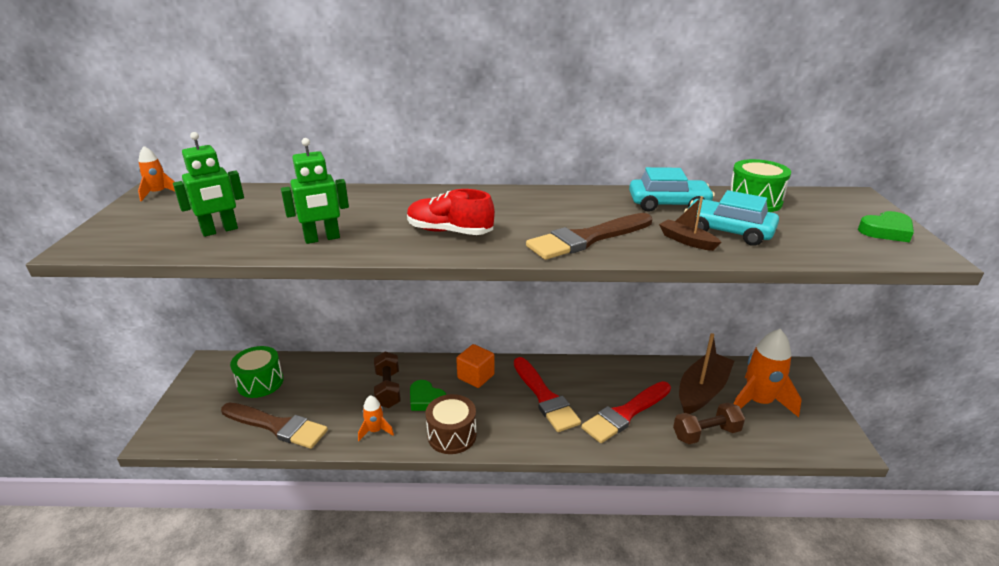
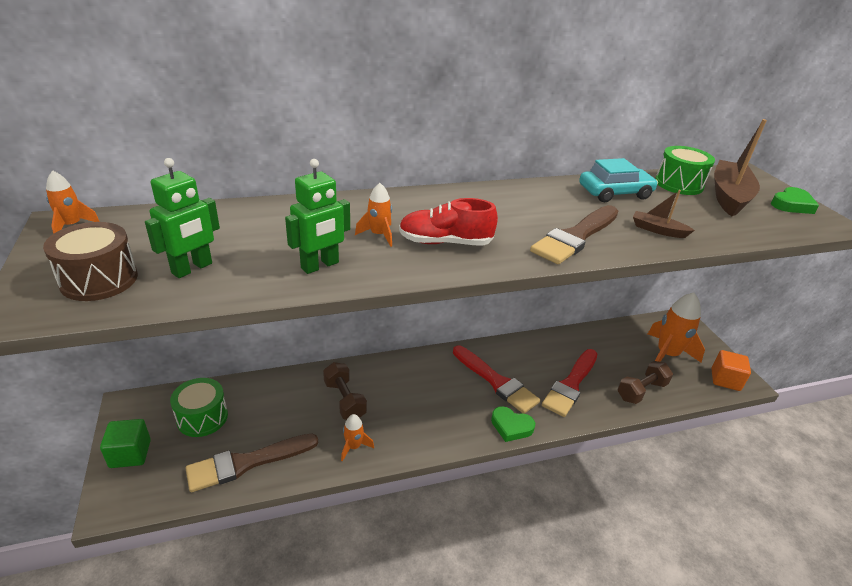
camera: 20 degrees left, 5 degrees up
(191, 401) = (130, 454): none -> green cube
(277, 426) = (247, 463): brown brush -> brown brush turned 150 degrees clockwise
(393, 220) = (378, 235): none -> orange rocket
(426, 399) = (388, 404): green heart -> green heart (511, 426)
(452, 435) = (430, 436): brown drum -> brown drum (99, 280)
(476, 376) = (424, 372): orange cube -> orange cube (725, 380)
(702, 391) = (621, 352): brown boat -> brown boat (729, 196)
(728, 231) = (681, 217): turquoise car -> none

